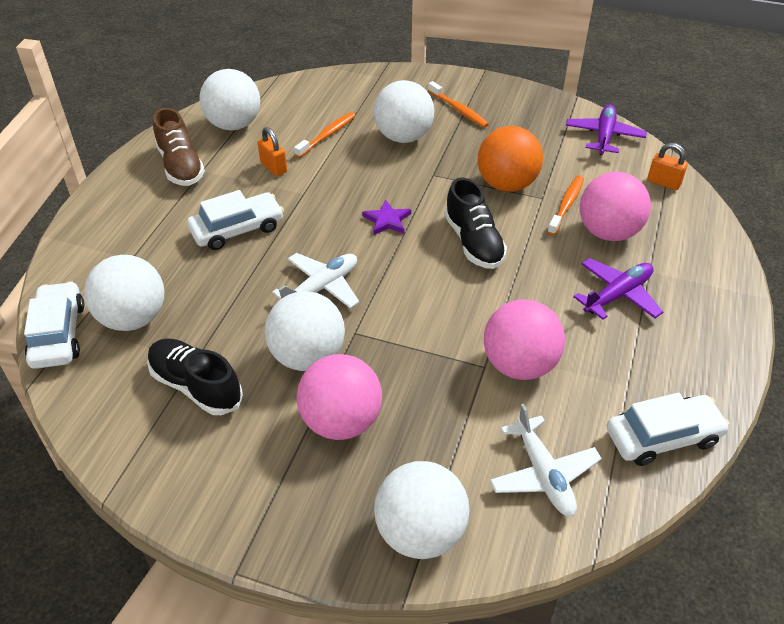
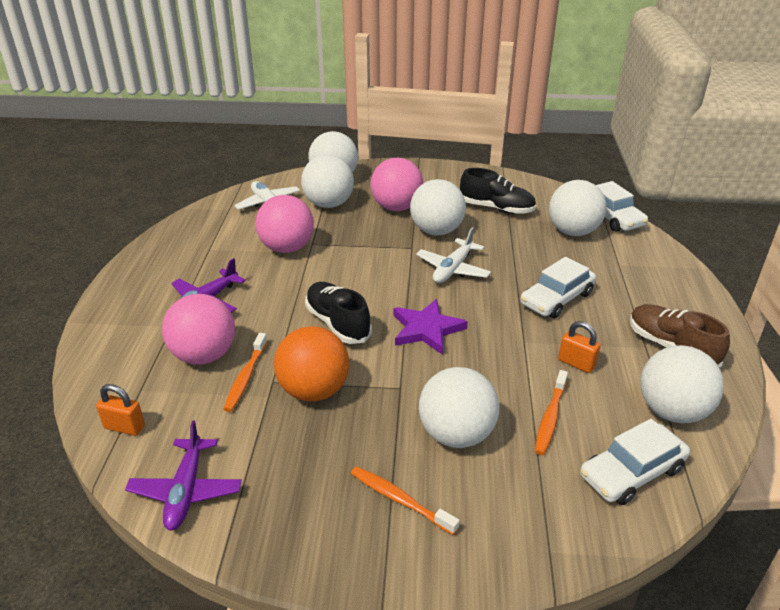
camera: 165 degrees right, 10 degrees down
(387, 220) = (427, 329): purple star -> purple star, size x1.57
(444, 453) = (329, 204): none -> white ball
(663, 437) = (191, 228): white car -> white car (631, 472)

